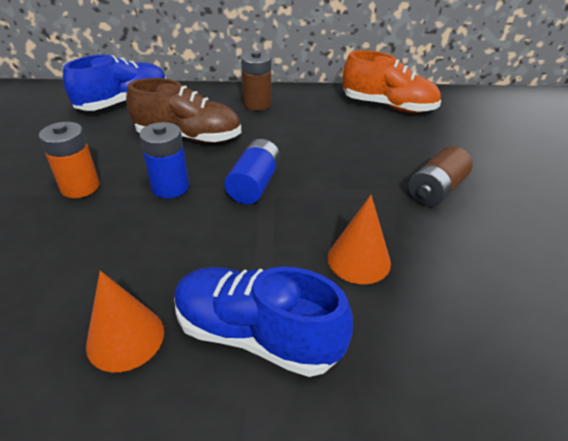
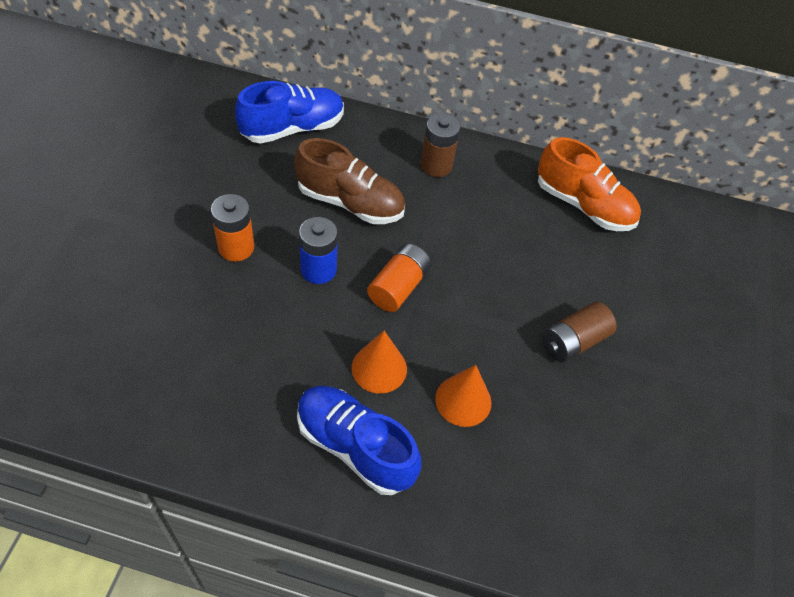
camera: 10 degrees right, 15 degrees up
(125, 338) = (256, 420): orange cone -> orange cone (379, 368)
(254, 185) = (398, 287): blue battery -> orange battery

